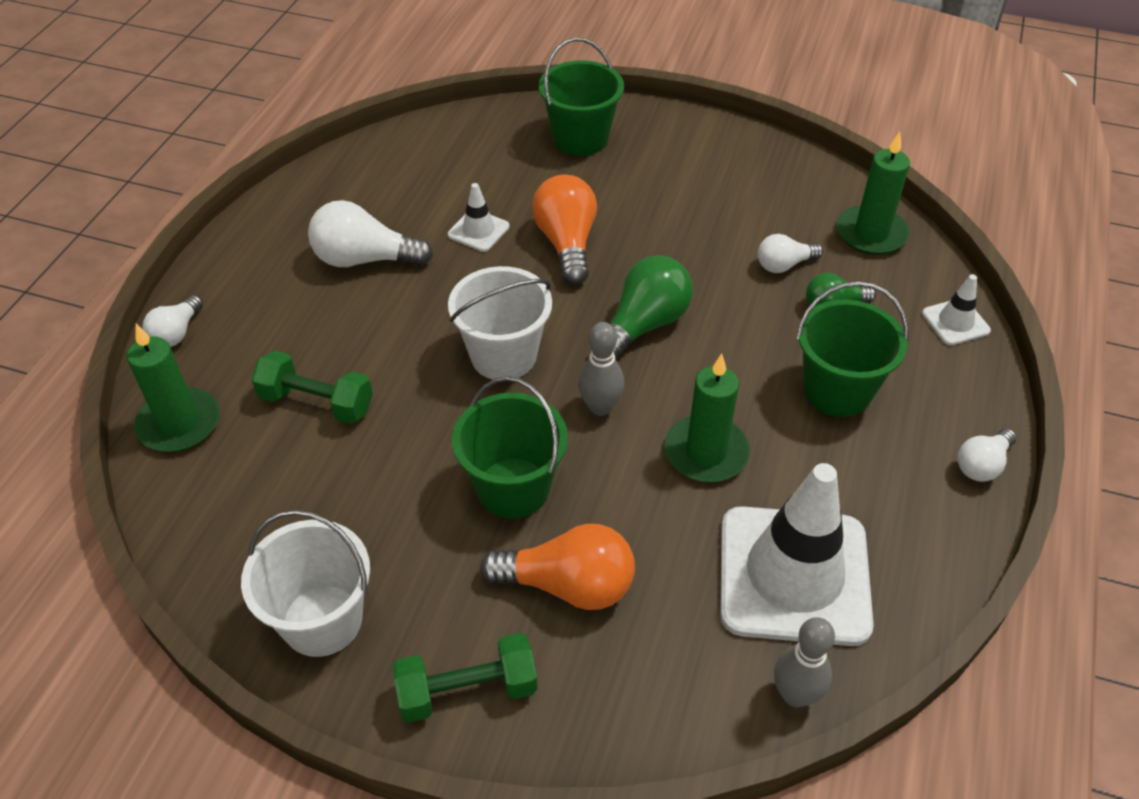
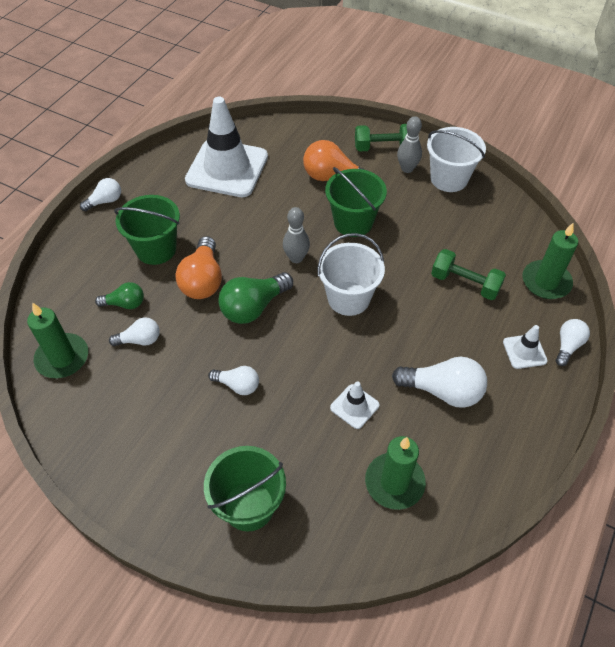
camera: 170 degrees left, 5 degrees up
(567, 243) = (289, 383): orange light bulb -> orange light bulb (203, 280)
(631, 233) = (237, 385): none -> white light bulb
(706, 452) = (245, 226): green candle -> green candle (394, 482)
(795, 694) = (247, 130): grey bowling pin -> grey bowling pin (407, 169)
(955, 322) = (56, 281): white traffic cone -> white traffic cone (524, 351)

